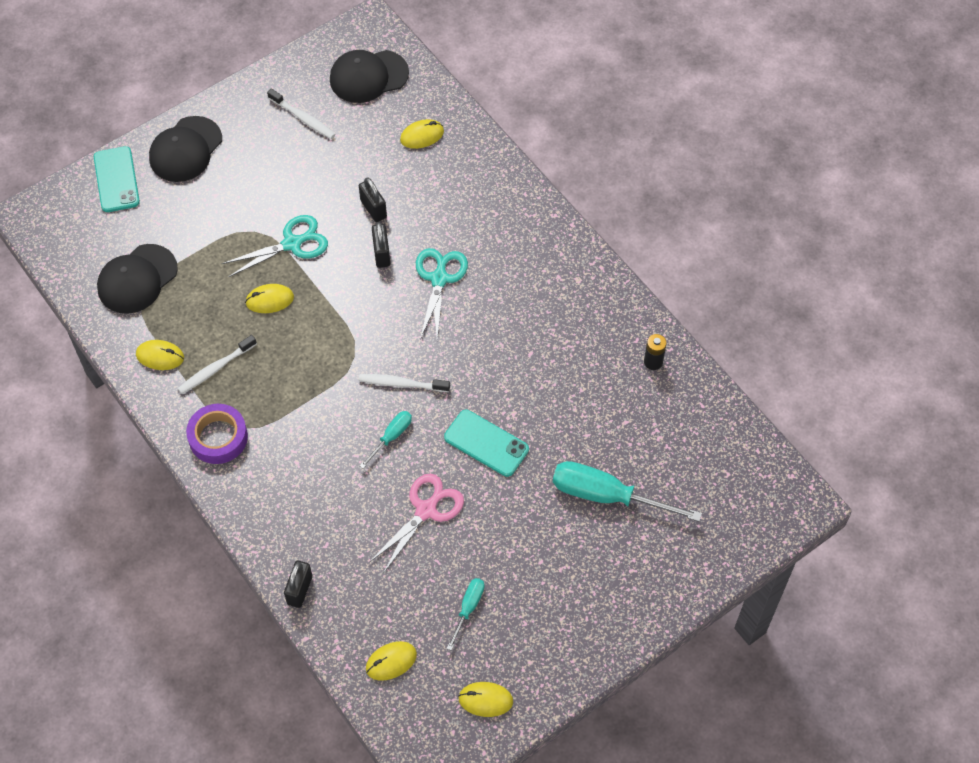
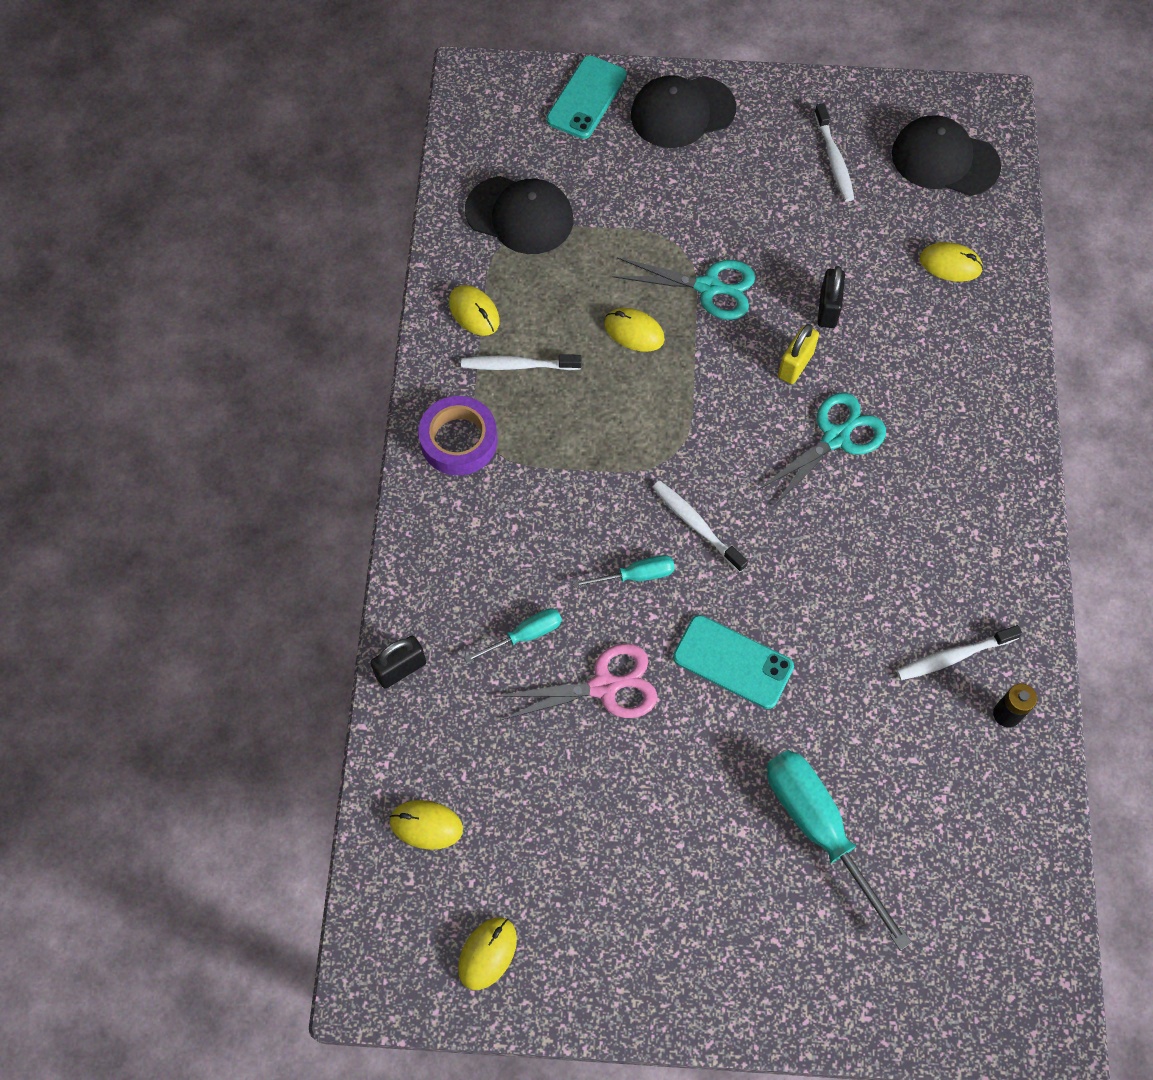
camera: 40 degrees right, 5 degrees up
(137, 279) = (520, 215): black cap -> black cap turned 150 degrees counterclockwise
(381, 254) = (795, 365): black padlock -> yellow padlock
(468, 608) = (556, 833): turquoise screwdriver -> turquoise screwdriver (525, 635)
(485, 700) = (487, 953): yellow mouse -> yellow mouse turned 75 degrees clockwise
(486, 443) = (733, 662): turquoise phone -> turquoise phone turned 45 degrees counterclockwise
(601, 352) = (954, 656): none -> white toothbrush

